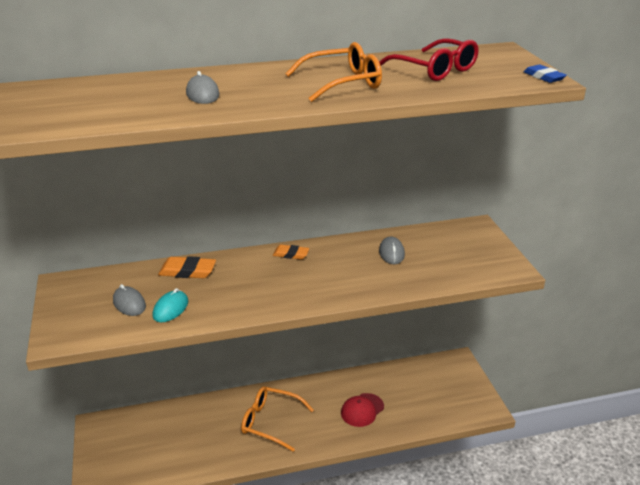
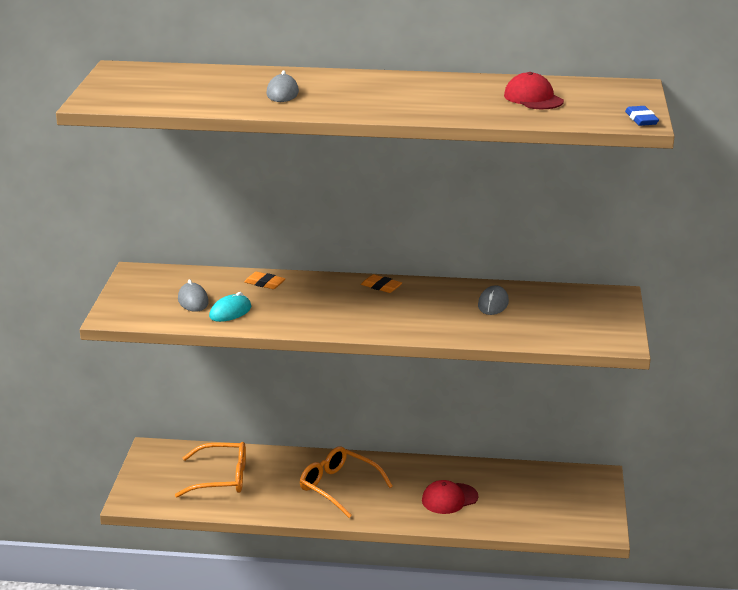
camera: 20 degrees right, 5 degrees down
(187, 271) = (264, 283): orange eraser -> orange eraser, size x0.66
(343, 83) = (425, 99): orange glasses -> orange glasses (221, 478)
(435, 70) = (533, 98): red glasses -> red cap

